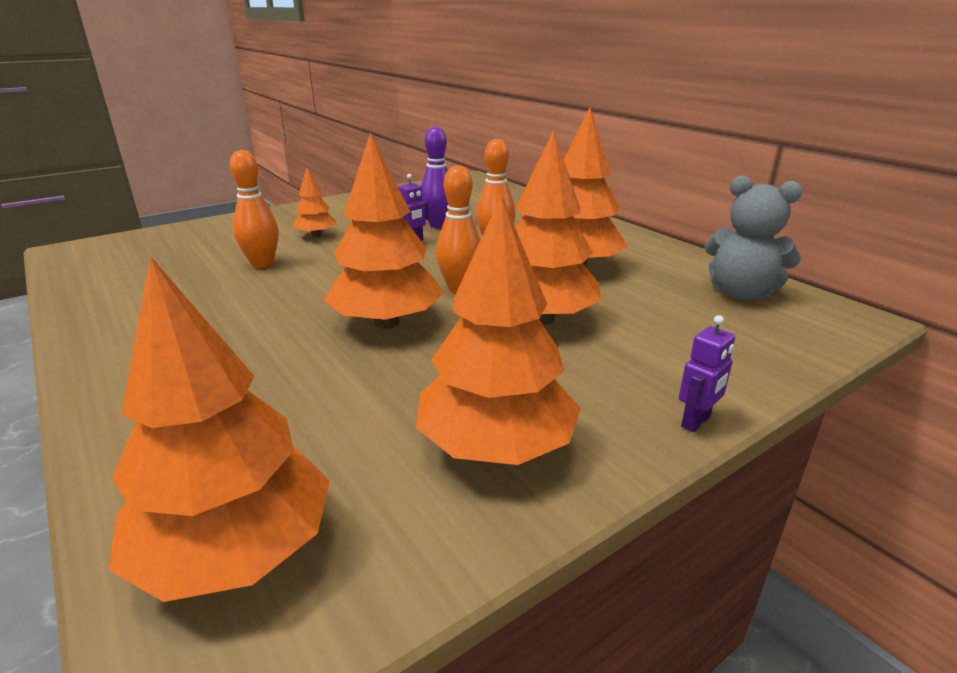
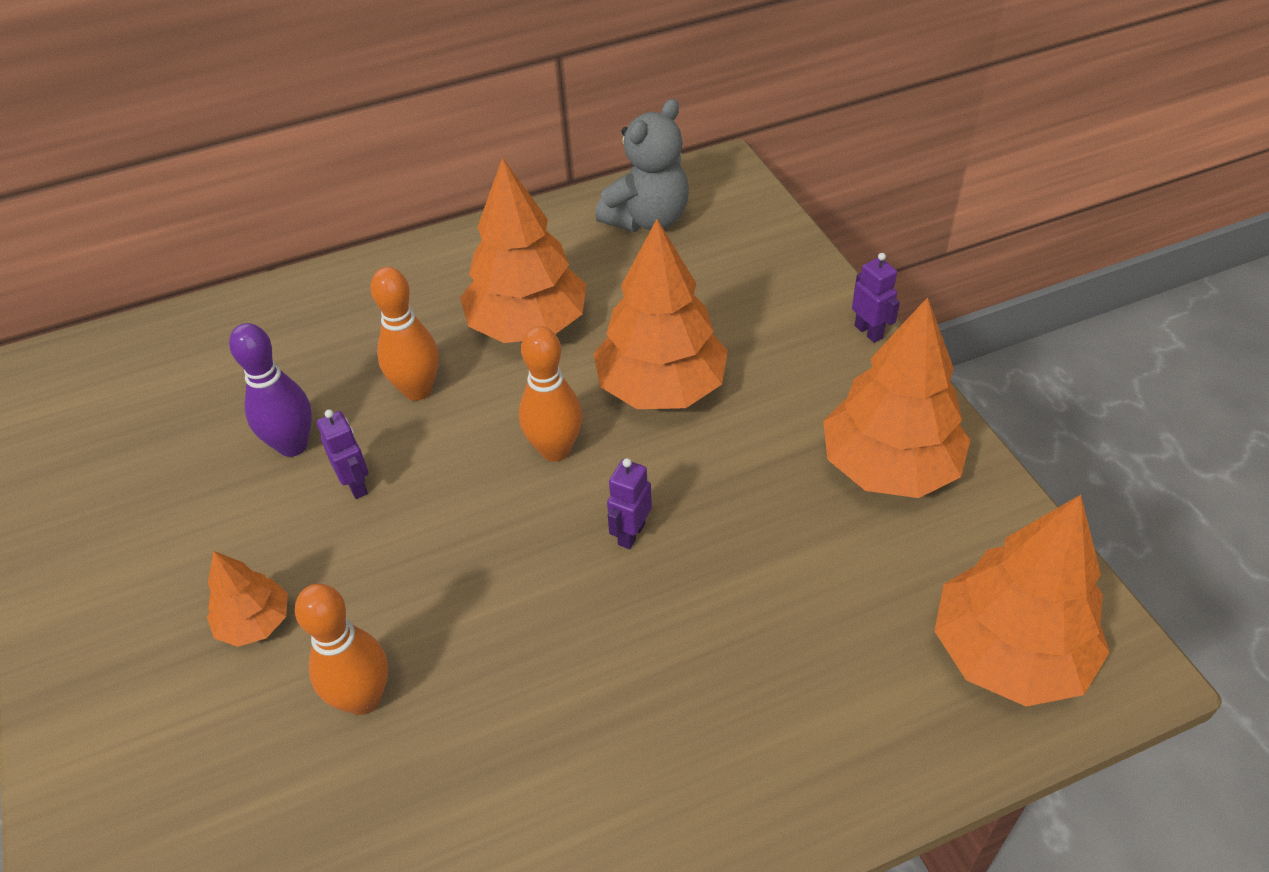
camera: 75 degrees left, 20 degrees up
(386, 322) = (631, 534): orange tree -> purple robot

